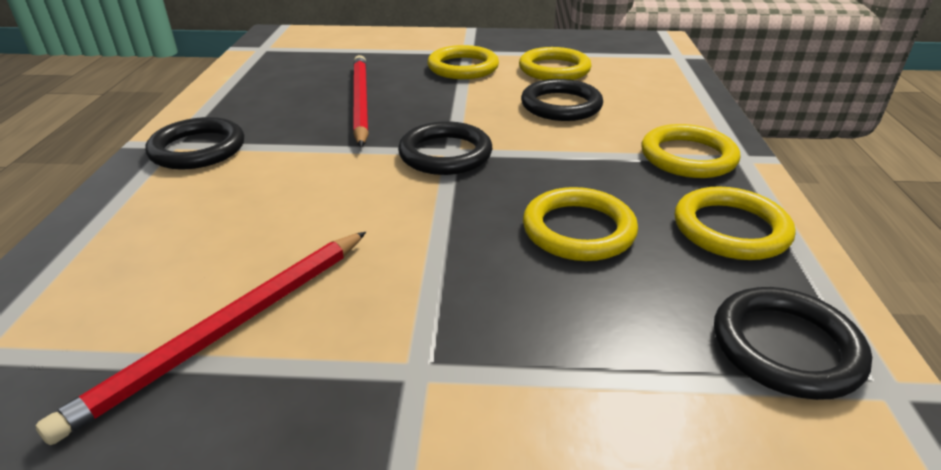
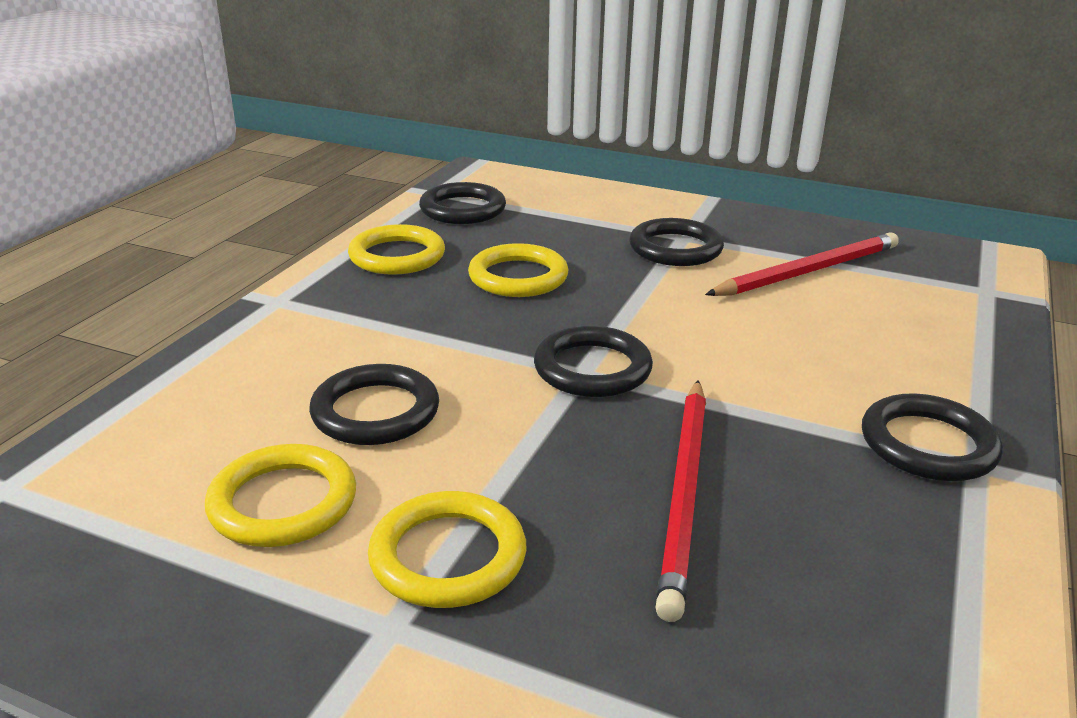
camera: 160 degrees left, 5 degrees down
(421, 333) = (675, 248): none -> black ring
(688, 157) = (330, 311): yellow ring -> none

